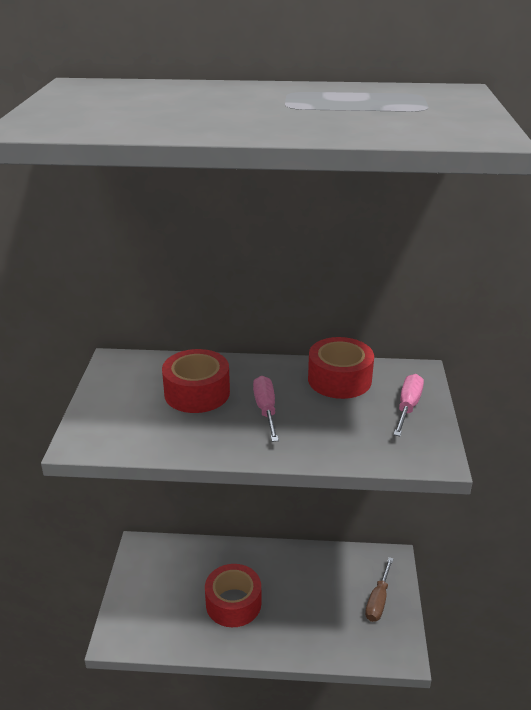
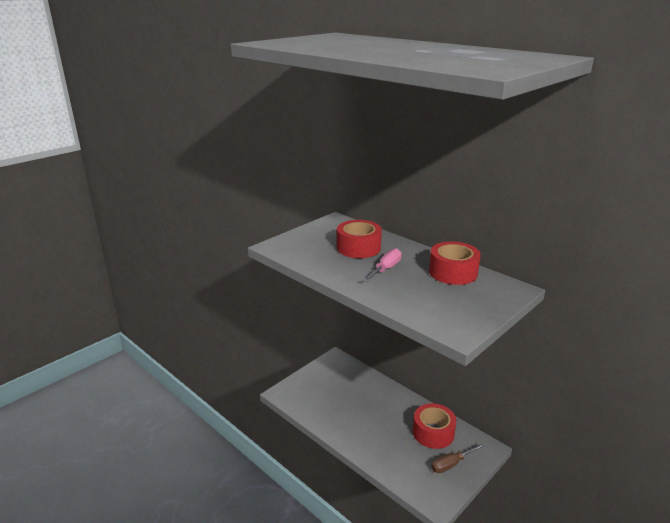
camera: 40 degrees right, 5 degrees down
(233, 603) = (359, 413): red tape -> red tape (433, 432)
(408, 407) = (479, 302): pink screwdriver -> none

